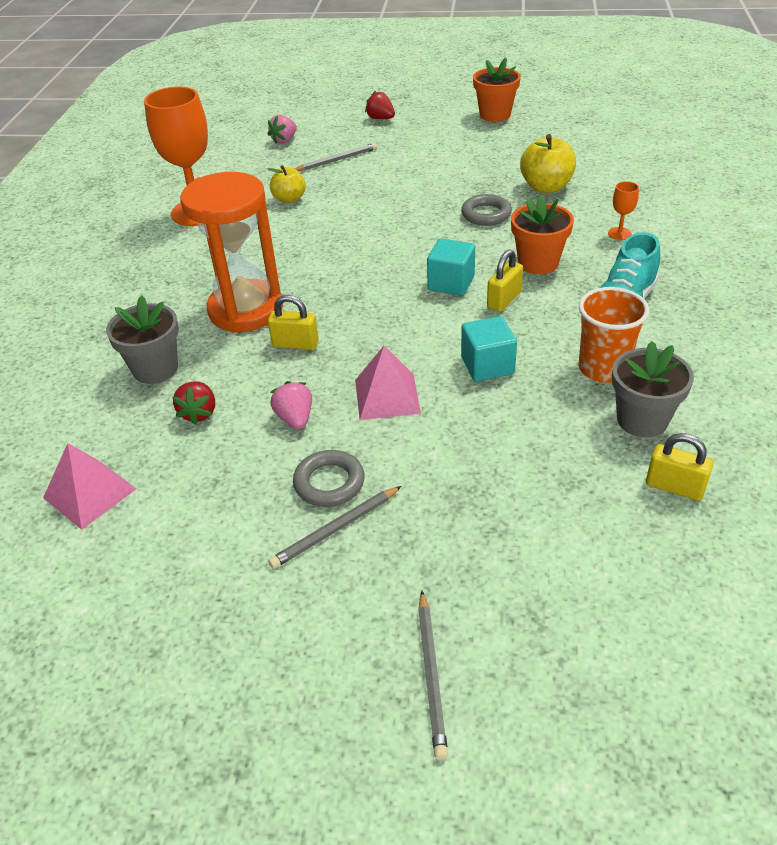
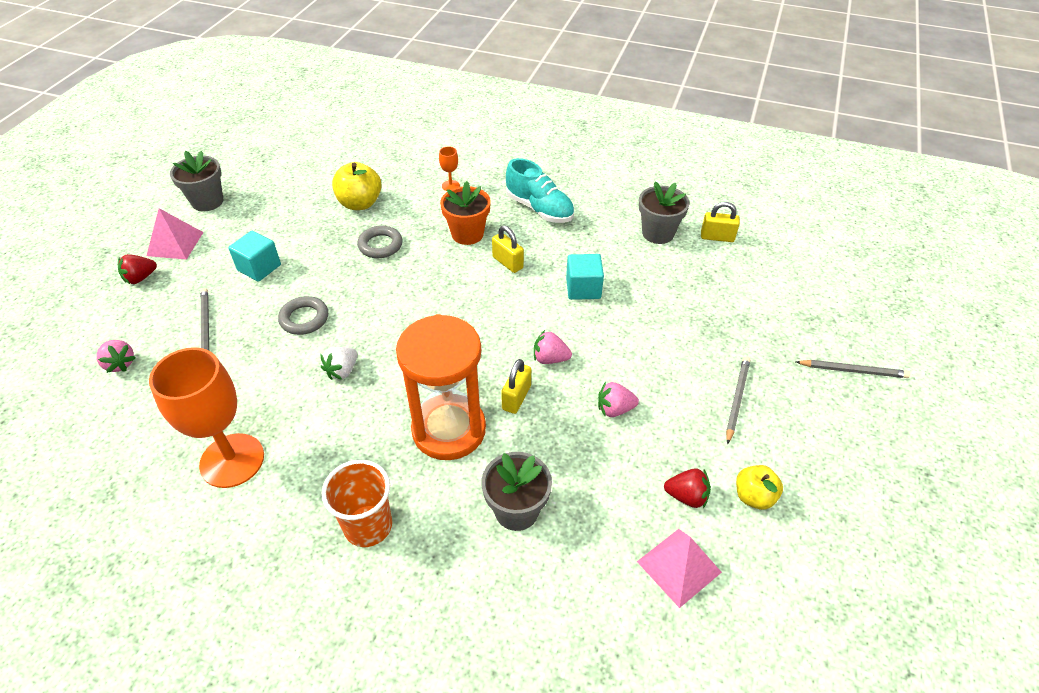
camera: 80 degrees left, 5 degrees up
(199, 413) = (591, 477): red strawberry -> red strawberry (686, 496)
(289, 199) = (260, 374): yellow apple -> yellow apple (754, 496)
(304, 236) = (342, 371): none -> white strawberry
(329, 483) = (690, 397): grey ring -> grey ring (304, 319)
(336, 529) = (736, 399): grey pencil -> grey pencil turned 135 degrees counterclockwise
(359, 358) = (550, 358): none -> pink strawberry
(387, 396) = (602, 349): pink pyramid -> pink pyramid (175, 244)
(451, 283) = (471, 286): turquoise cube -> turquoise cube (259, 268)
(495, 115) = (207, 201): orange flower pot -> grey flower pot
(603, 368) = (604, 235): orange cup -> orange cup (368, 526)
(674, 487) = (717, 237): yellow padlock -> yellow padlock turned 60 degrees clockwise

